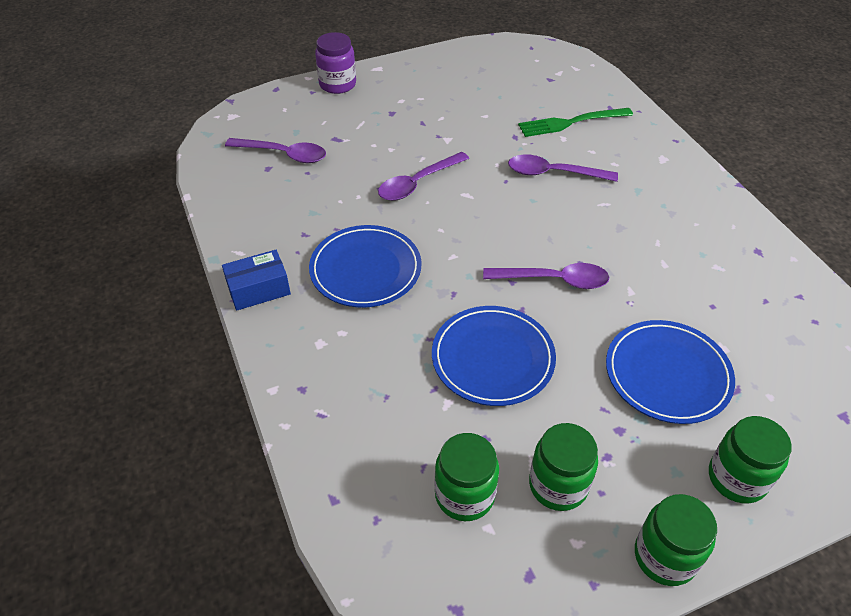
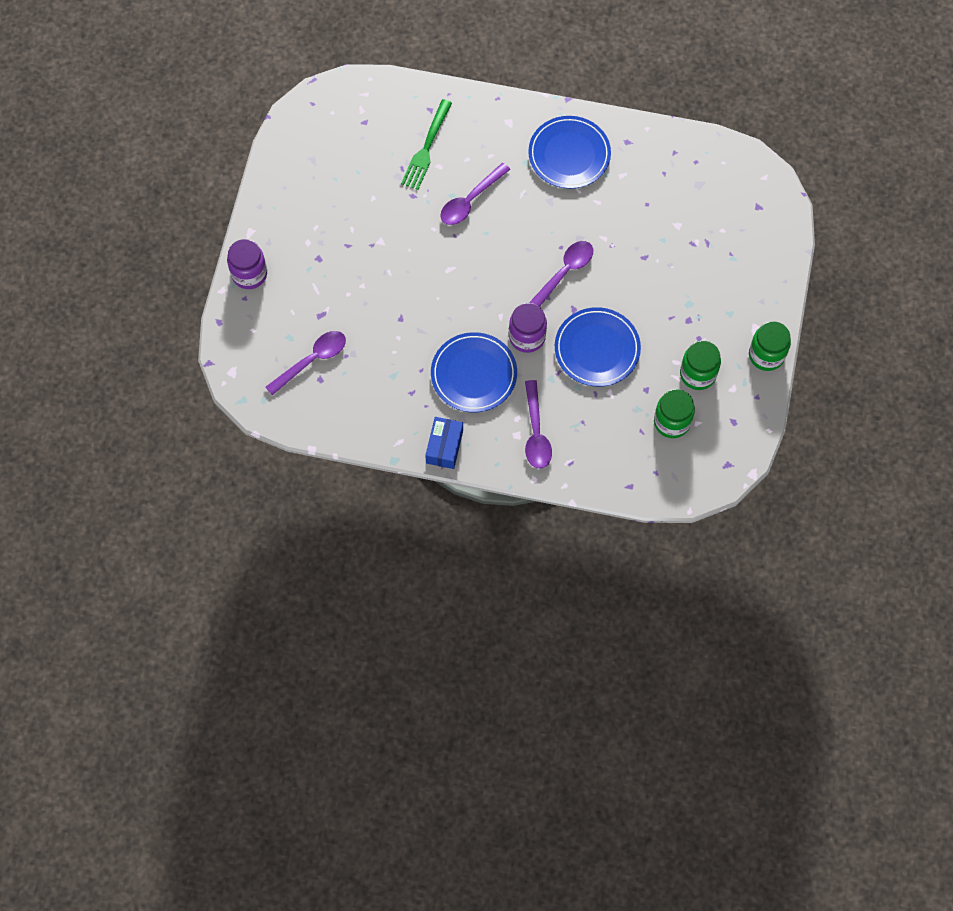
camera: 55 degrees left, 20 degrees up
(417, 183) = (414, 292): purple spoon -> purple spoon (536, 432)
(449, 289) = (527, 337): none -> purple jar
(667, 374) = (673, 268): blue plate -> blue plate (569, 154)
(737, 478) = (753, 288): green jar -> none

